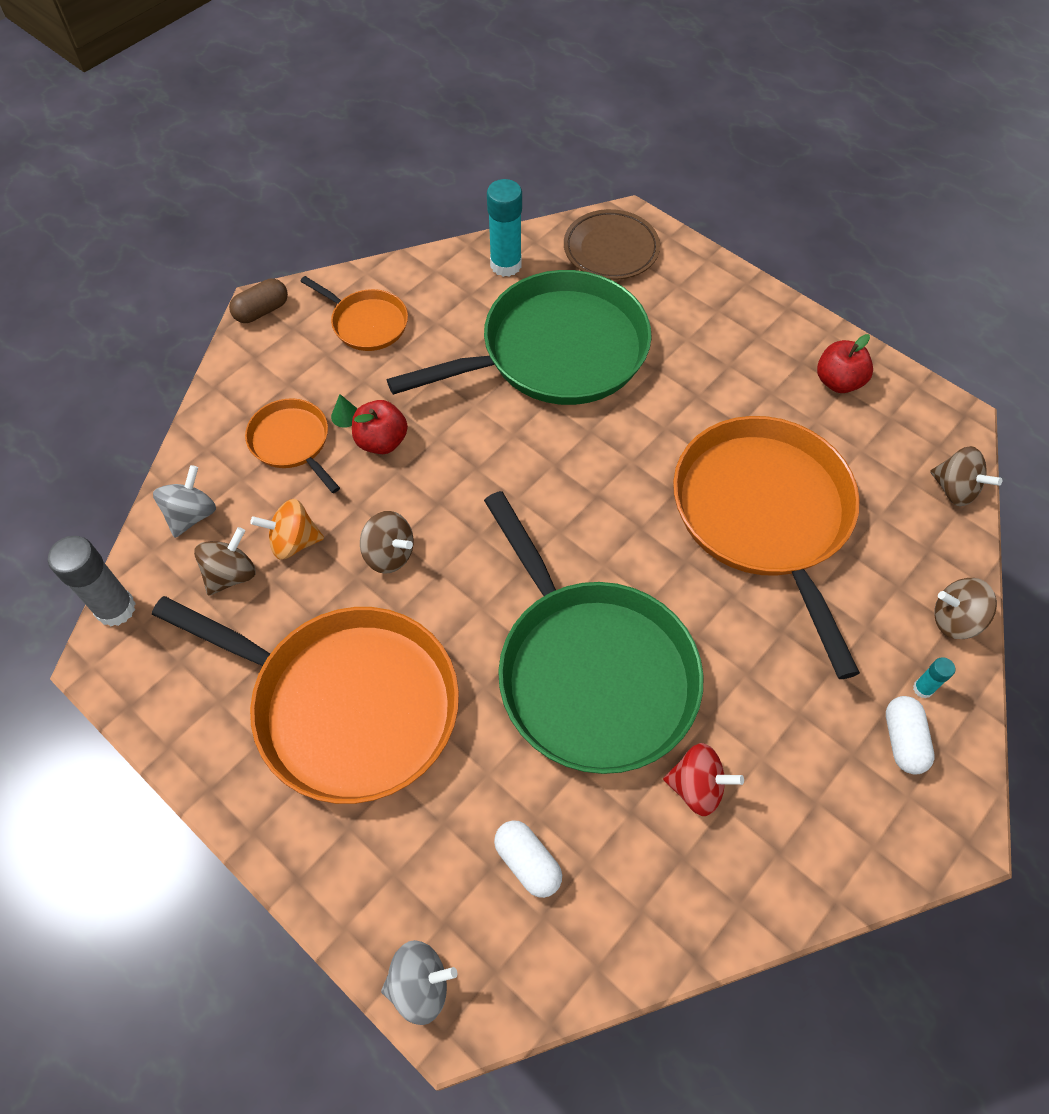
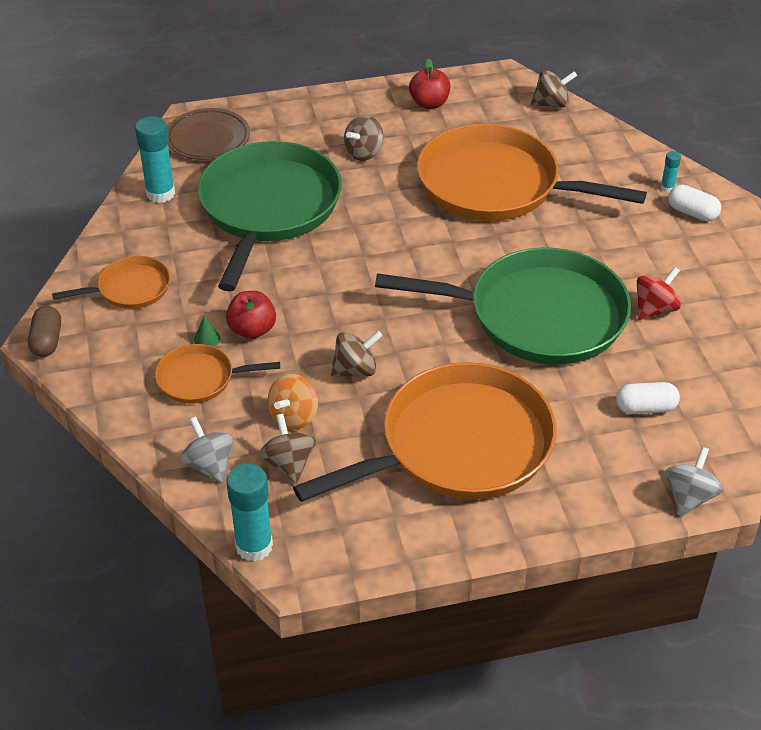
camera: 55 degrees left, 15 degrees down
(116, 608) = (254, 546): grey glue stick -> turquoise glue stick
(955, 620) = (635, 152): brown spinning top -> brown spinning top (364, 153)

